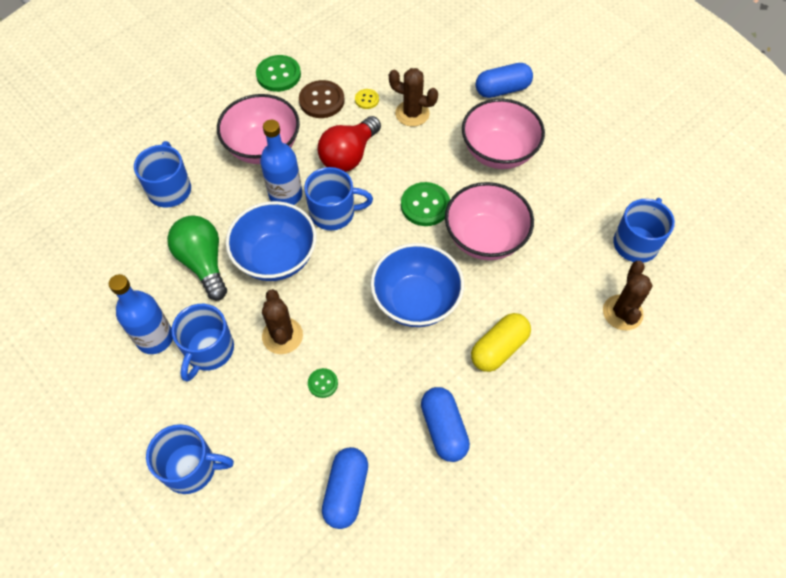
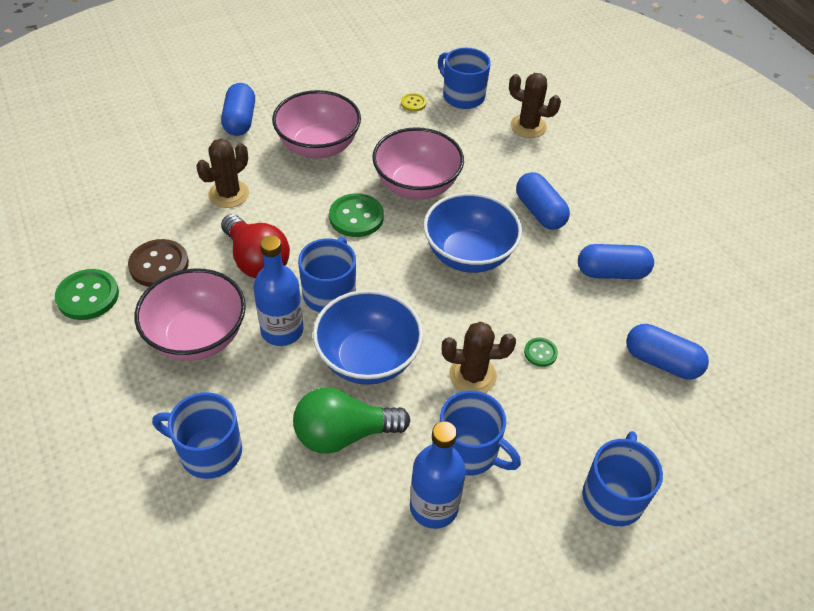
camera: 75 degrees left, 10 degrees down
(367, 99) = (184, 225): yellow button -> yellow button (413, 103)
(499, 348) = (539, 212): yellow capsule -> blue capsule

